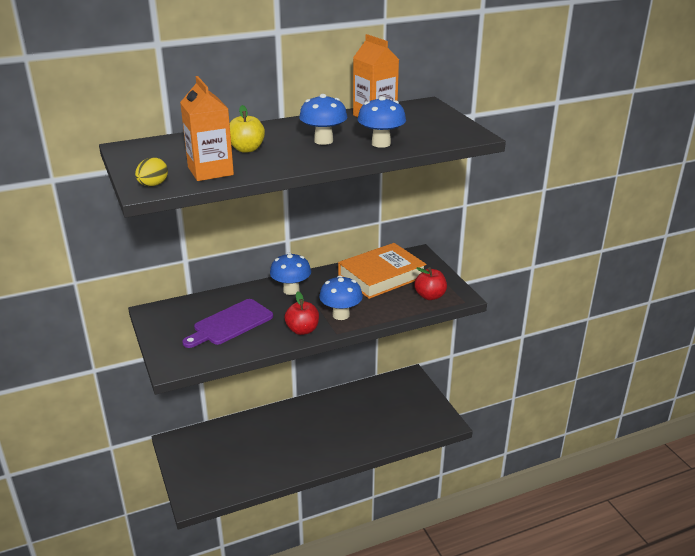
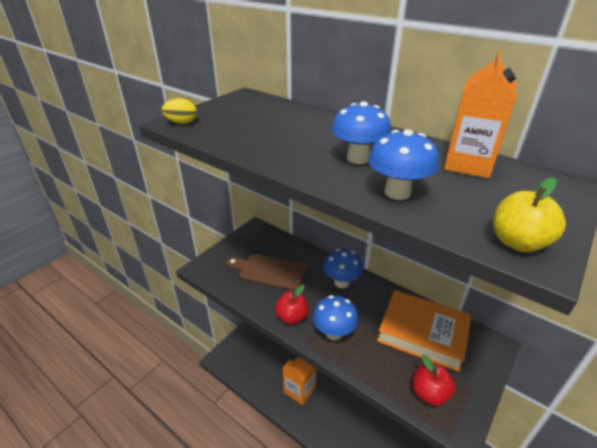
camera: 60 degrees right, 5 degrees up
(210, 171) = (228, 133): orange carton -> orange carton (299, 390)
(230, 323) = (270, 271): purple cutting board -> brown cutting board
(247, 149) = (291, 132): yellow apple -> yellow apple (518, 242)

